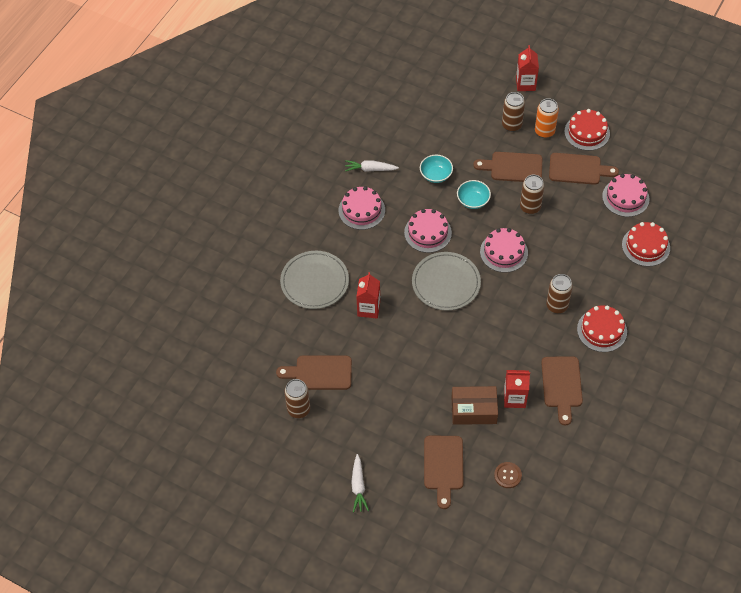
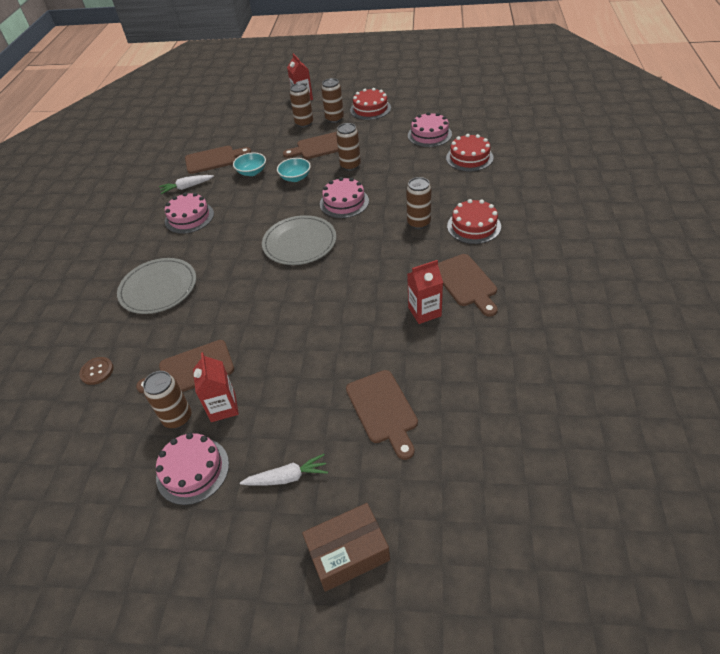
camera: 20 degrees left, 10 degrees down
(358, 486) = (287, 477): white carrot -> white carrot turned 75 degrees counterclockwise
(368, 309) = (227, 290): red carton -> red carton (223, 407)
(428, 233) = (263, 212): pink cake -> pink cake (192, 470)
(474, 410) = (387, 339): brown box -> brown box (348, 553)
(507, 475) = (463, 389): brown button -> brown button (97, 371)
(544, 131) = (334, 119): orange can -> brown can
(578, 169) = (377, 131): brown cutting board -> brown cutting board (214, 159)

